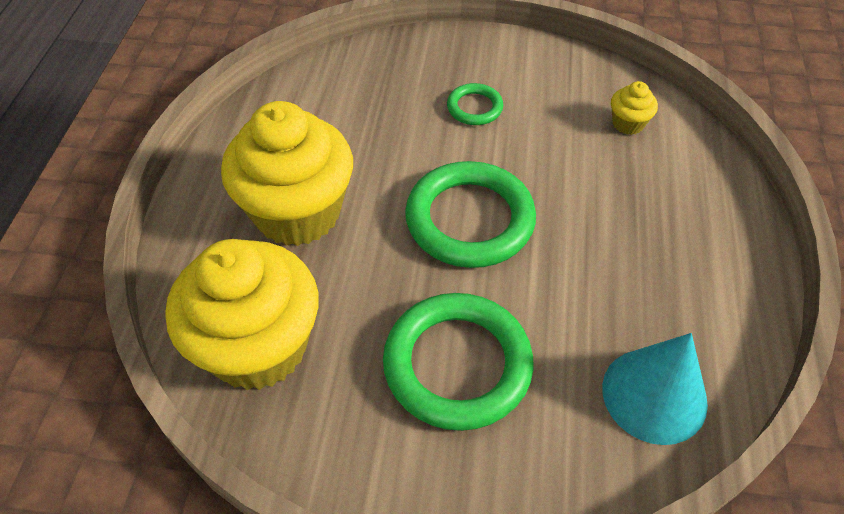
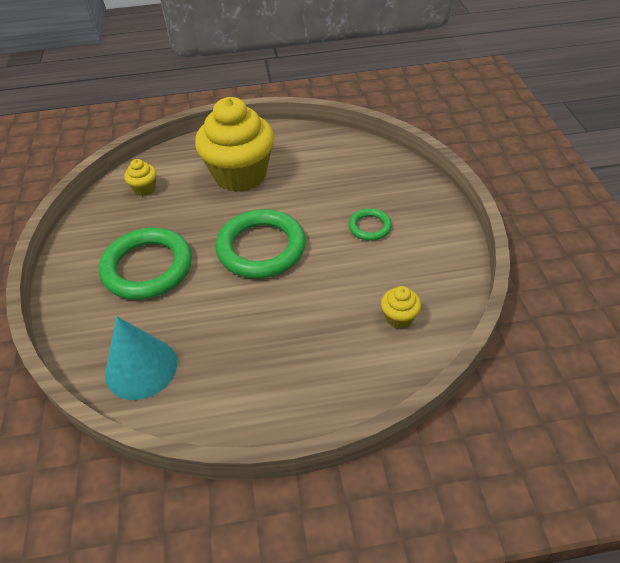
camera: 75 degrees right, 5 degrees down
(258, 347) = (145, 189): yellow cupcake -> yellow cupcake, size x0.41

